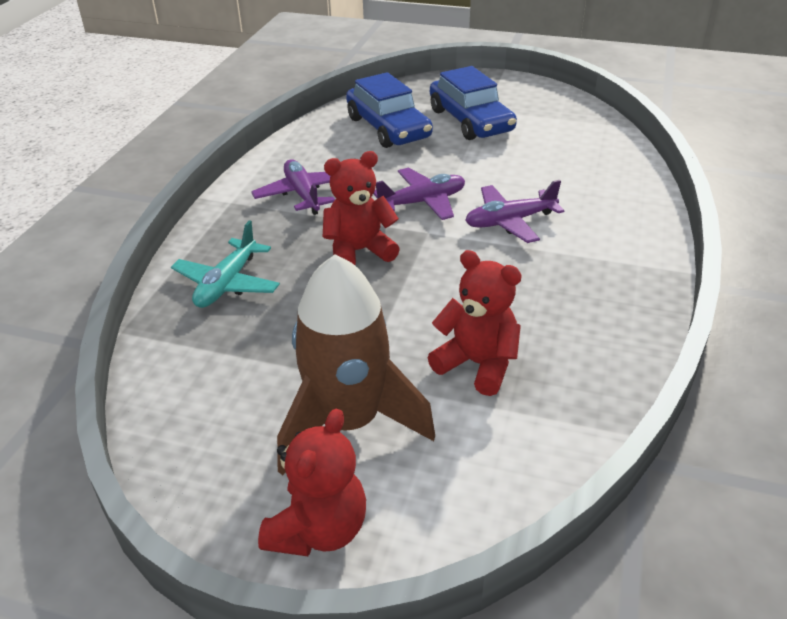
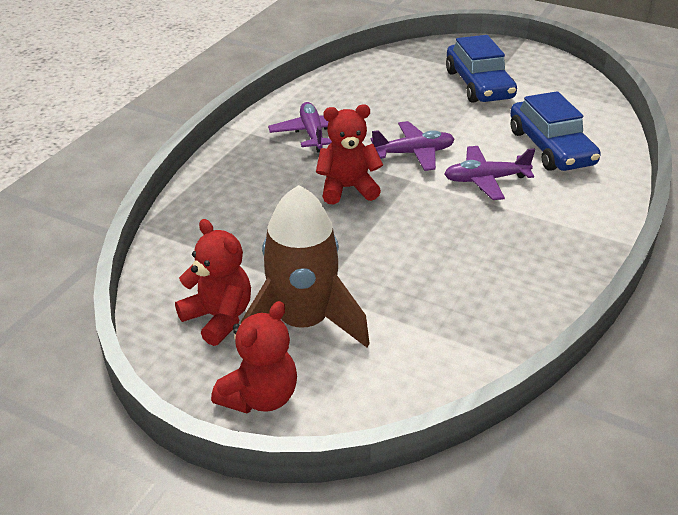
camera: 10 degrees right, 0 degrees up
(227, 284) = (232, 201): turquoise plane -> none
(388, 128) = (402, 83): blue car -> blue car (550, 147)
(477, 364) = (420, 294): red teddy bear -> red teddy bear (219, 318)

